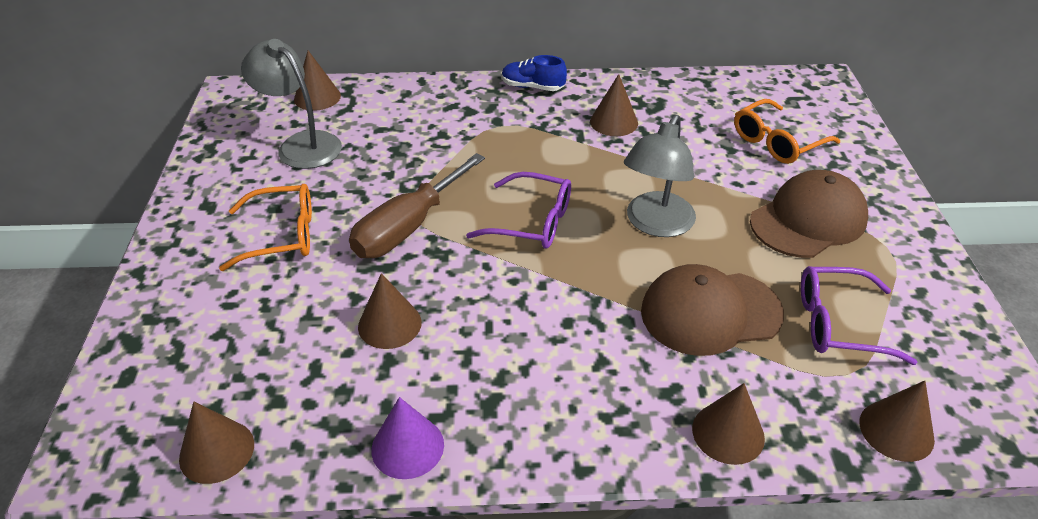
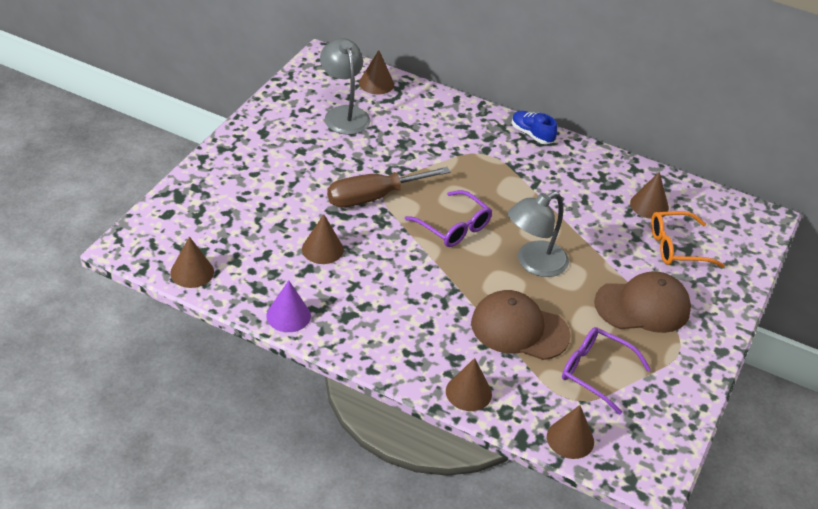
camera: 25 degrees right, 0 degrees up
(282, 235) = (295, 170): orange glasses -> none
(614, 122) = (568, 184): brown cone -> brown cone (649, 205)

